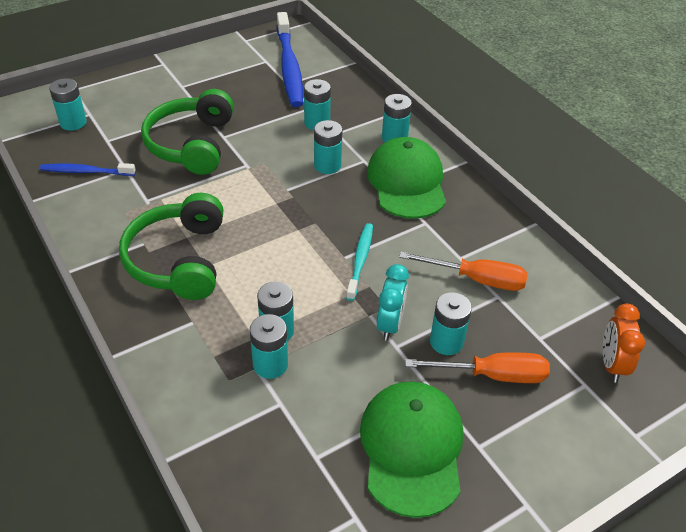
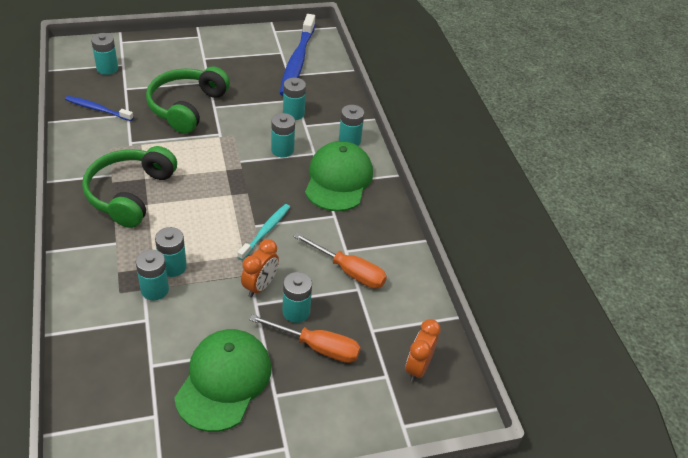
camera: 15 degrees right, 0 degrees up
(390, 324) = (260, 286): turquoise clock -> orange clock

